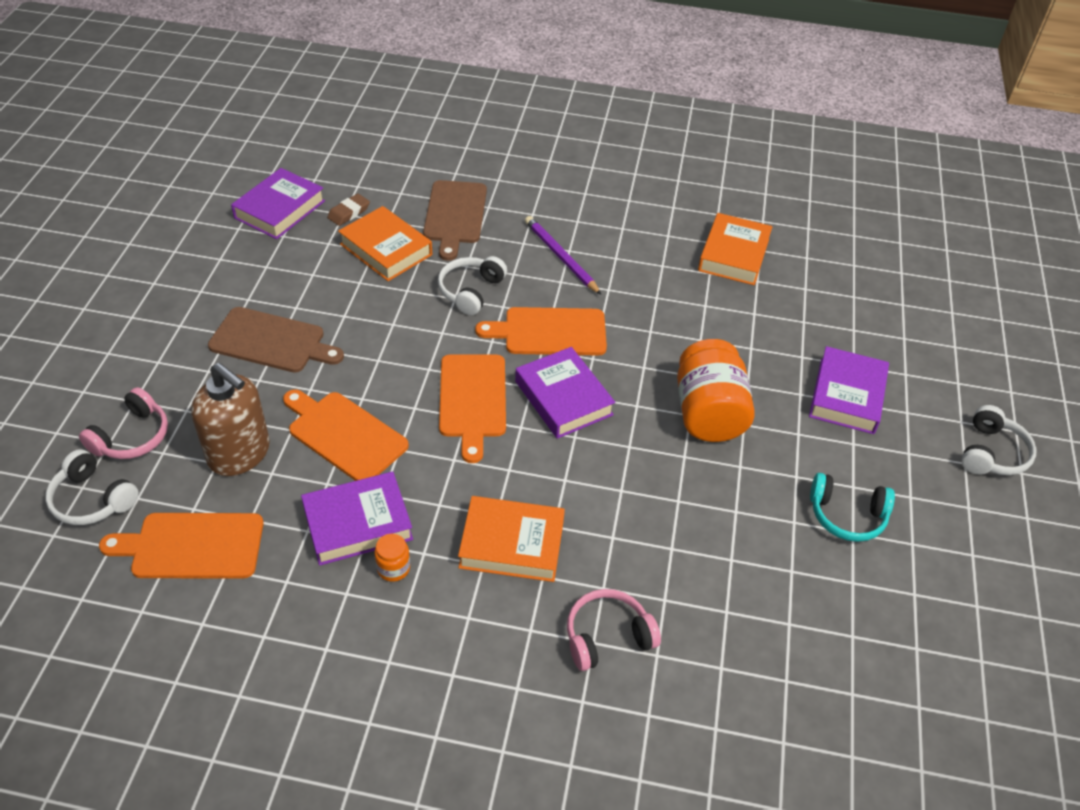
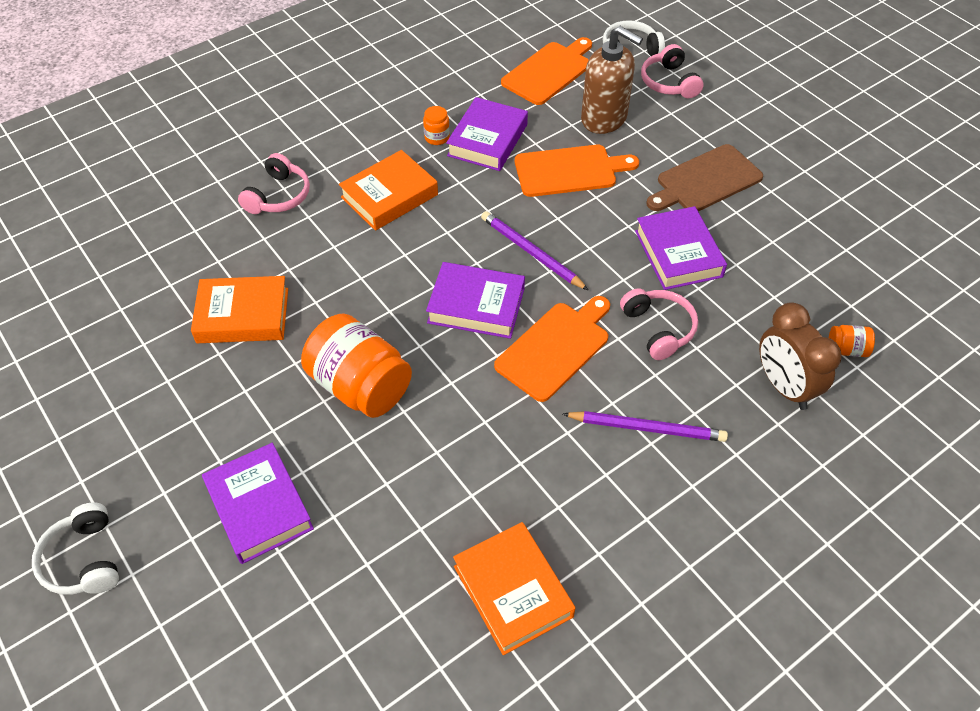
camera: 135 degrees right, 5 degrees up
(239, 453) = (604, 118): brown soap dispenser -> brown soap dispenser turned 135 degrees counterclockwise
(280, 209) = (891, 266): purple book -> purple book (678, 254)
(349, 213) = (850, 310): brown eraser -> none
(386, 249) = (769, 305): orange book -> orange book (243, 315)
(390, 202) = (846, 349): none -> orange jar
(455, 215) = (784, 386): brown cutting board -> brown clock
(471, 291) = (658, 329): white headphones -> pink headphones
(472, 400) = (531, 252): orange cutting board -> purple pencil
(847, 515) = (181, 390): turquoise headphones -> none

